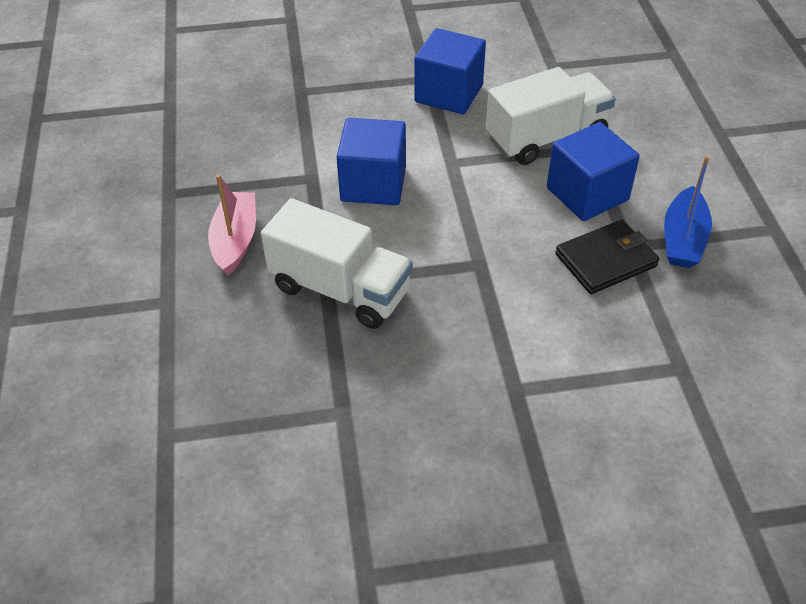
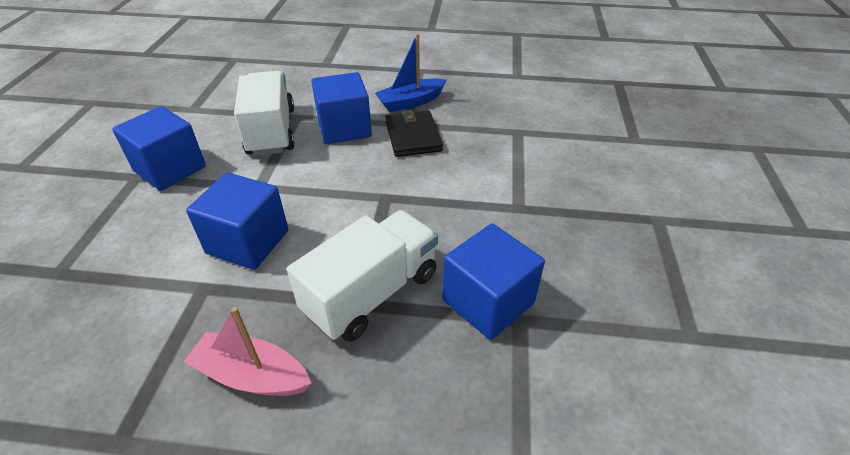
camera: 75 degrees left, 5 degrees down
(358, 382) = (488, 301): none -> blue cube
(683, 239) = (410, 102): blue boat -> blue boat turned 120 degrees clockwise

